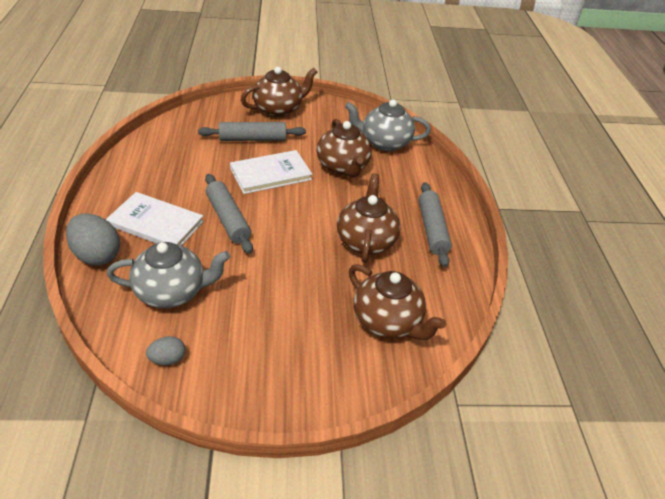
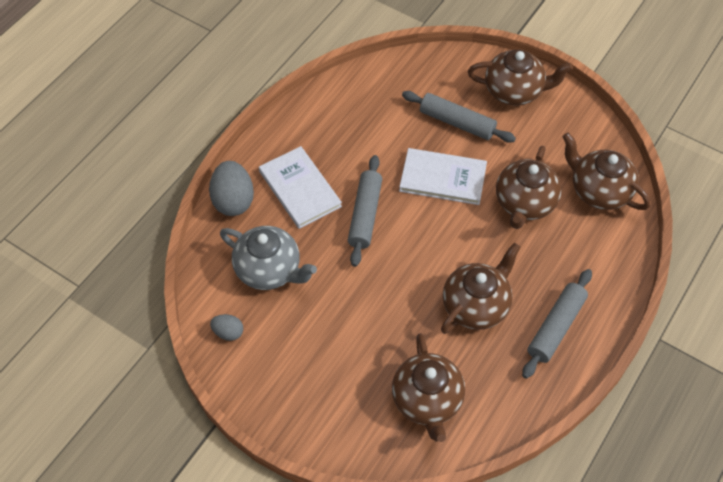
camera: 40 degrees right, 15 degrees up
(384, 143) = (599, 191): grey teapot -> brown teapot

